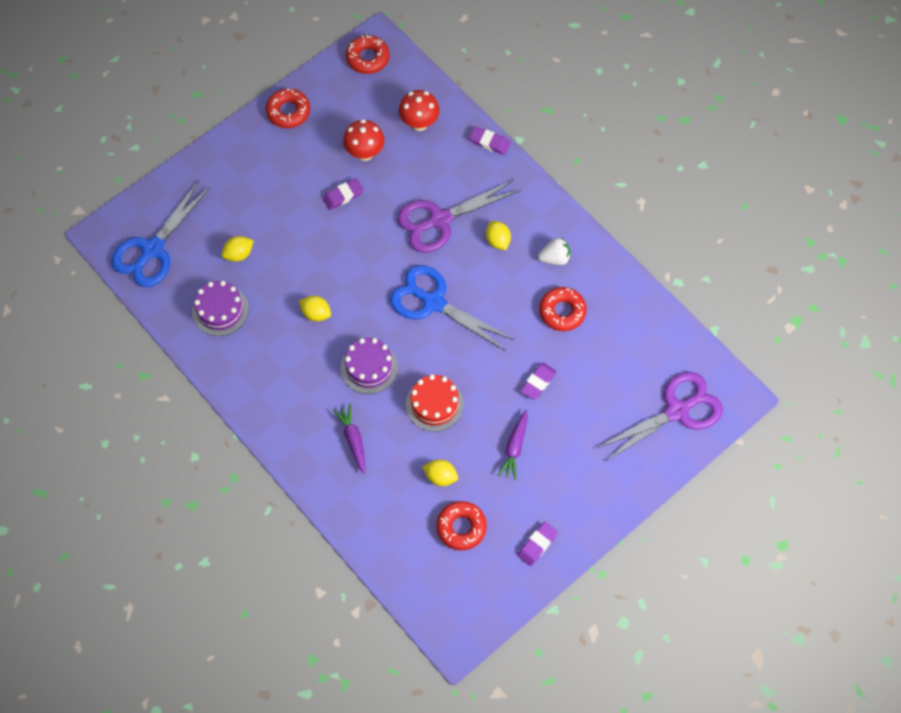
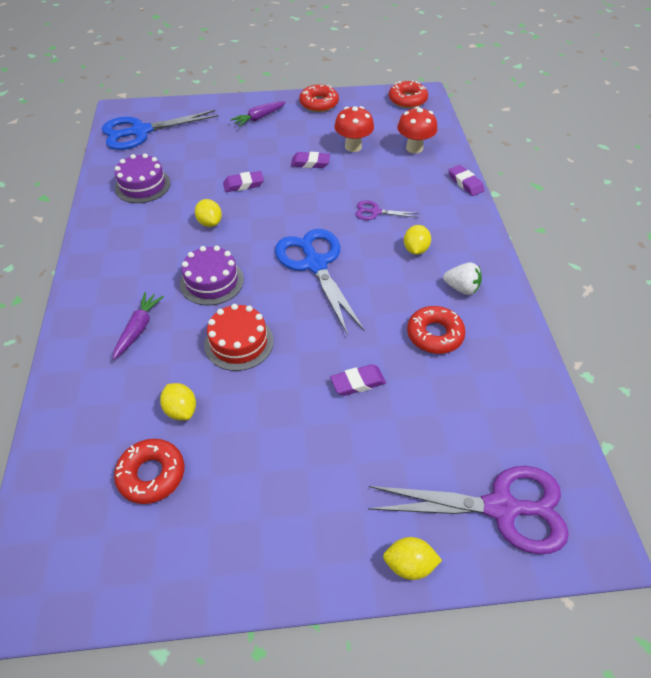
camera: 35 degrees right, 15 degrees down
(239, 254) = (195, 161): yellow lemon -> yellow lemon (409, 564)
(439, 220) = (375, 212): purple scissors -> purple scissors, size x0.47
(514, 448) = (280, 430): purple carrot -> purple carrot (259, 118)
(537, 545) = (212, 553): purple eraser -> purple eraser (243, 184)

